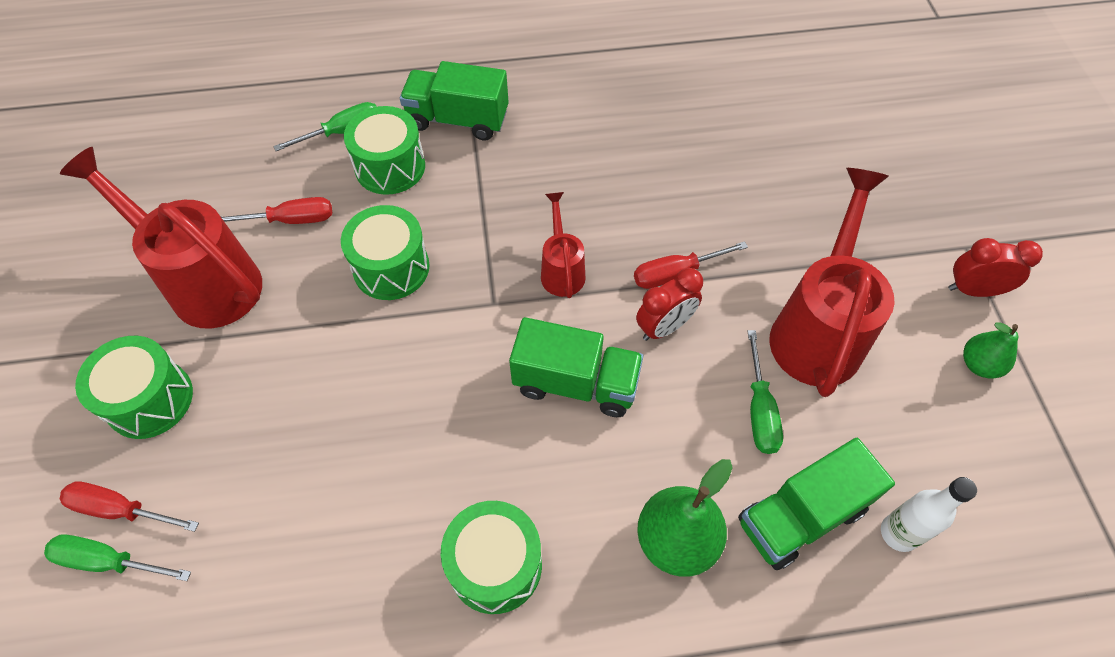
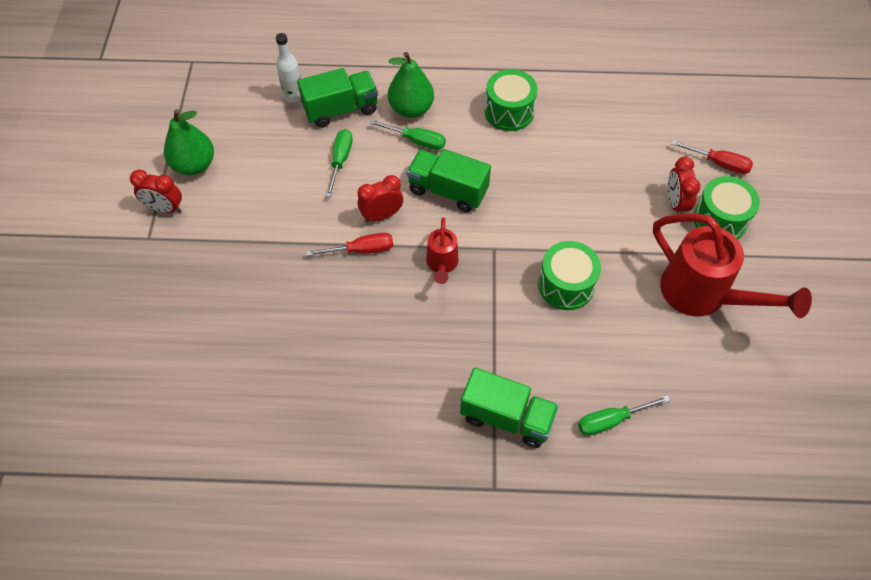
camera: 170 degrees left, 0 degrees up
(108, 561) = (717, 141): green screwdriver -> green screwdriver (416, 141)
(214, 418) = (675, 203): none -> red clock
(291, 220) = (646, 337): red screwdriver -> none
(390, 167) = (568, 375): green drum -> none
(818, 328) = (281, 200): red watering can -> none
(979, 365) = (194, 165): green pear -> green pear, size x1.63

